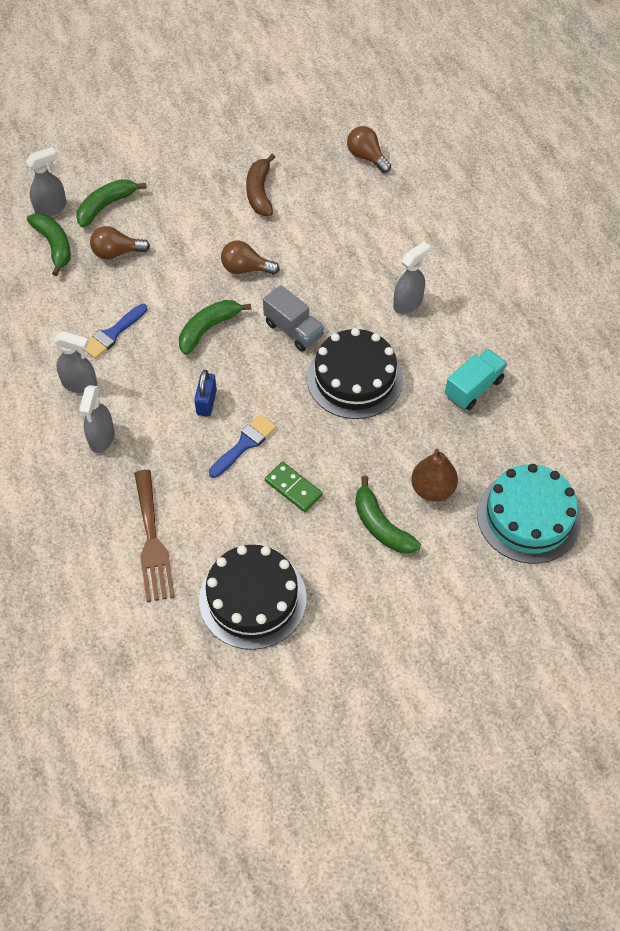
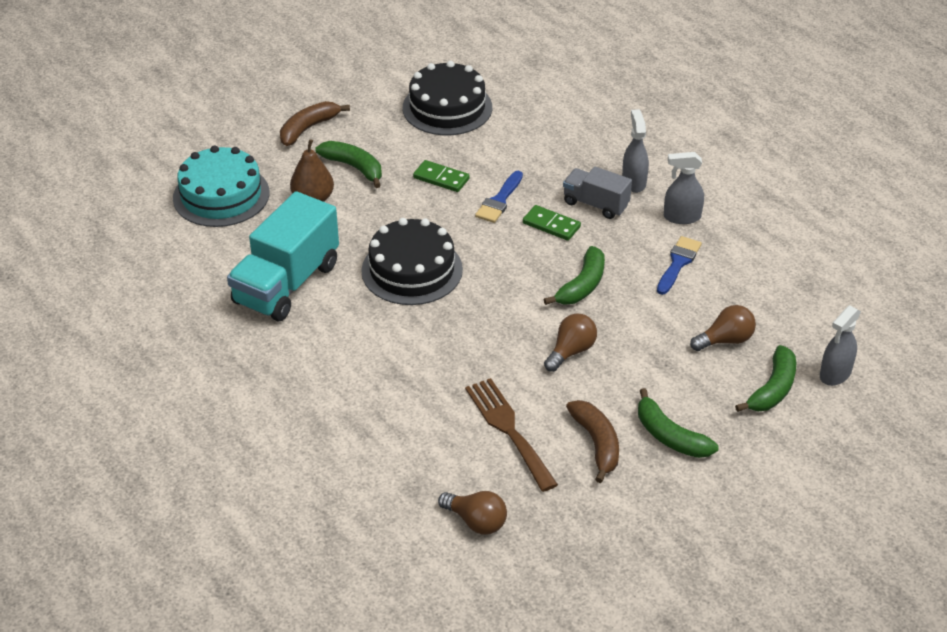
camera: 165 degrees right, 15 degrees down
(54, 245) = (800, 334): green banana -> green banana (670, 436)
(152, 541) = (547, 125): brown fork -> brown fork (508, 429)
(206, 402) = (551, 225): blue padlock -> green domino
(246, 269) = (571, 351): brown light bulb -> brown light bulb turned 45 degrees counterclockwise
(293, 330) = (492, 301): grey truck -> grey truck (595, 204)
(408, 303) = (374, 351): grey spray bottle -> none
(421, 601) = (308, 128): none -> brown banana
(473, 388) = (287, 284): turquoise truck -> turquoise truck, size x1.81

